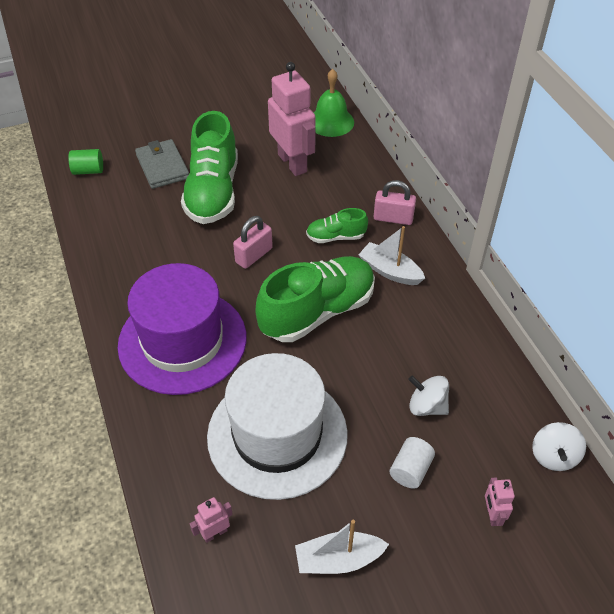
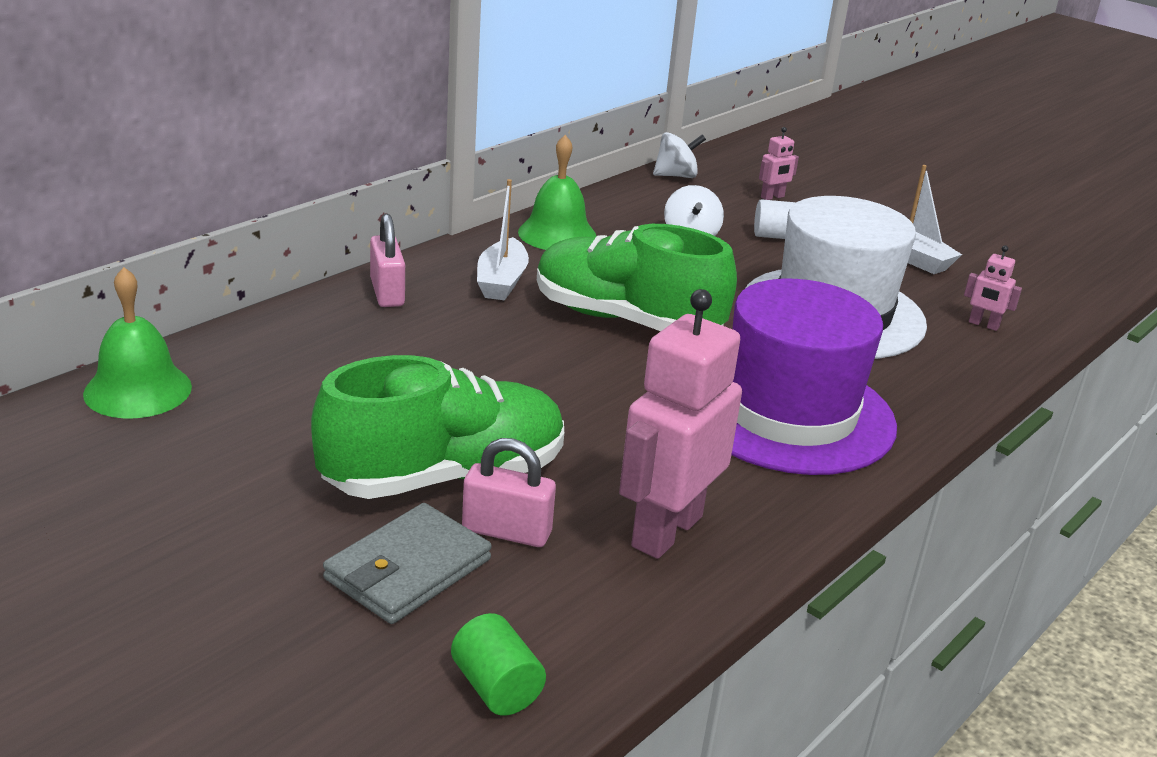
camera: 120 degrees left, 20 degrees down
(254, 255) = (567, 393): pink padlock -> pink padlock (506, 531)
(292, 163) = (299, 406): pink robot -> pink robot (666, 531)
(336, 237) = (466, 331): green shoe -> none
(451, 324) = (557, 234): none -> green bell

